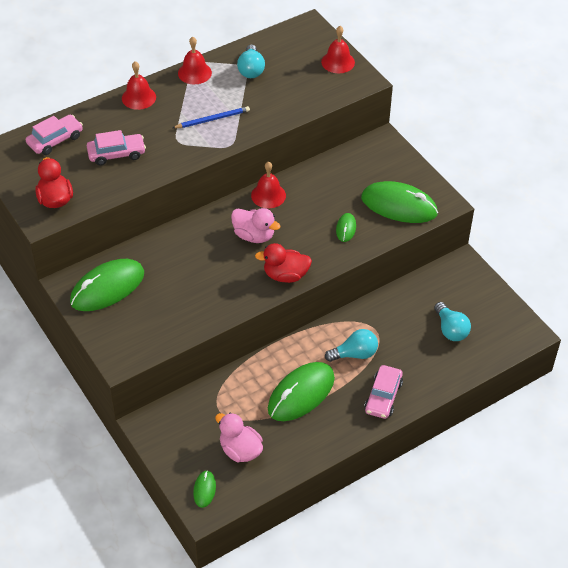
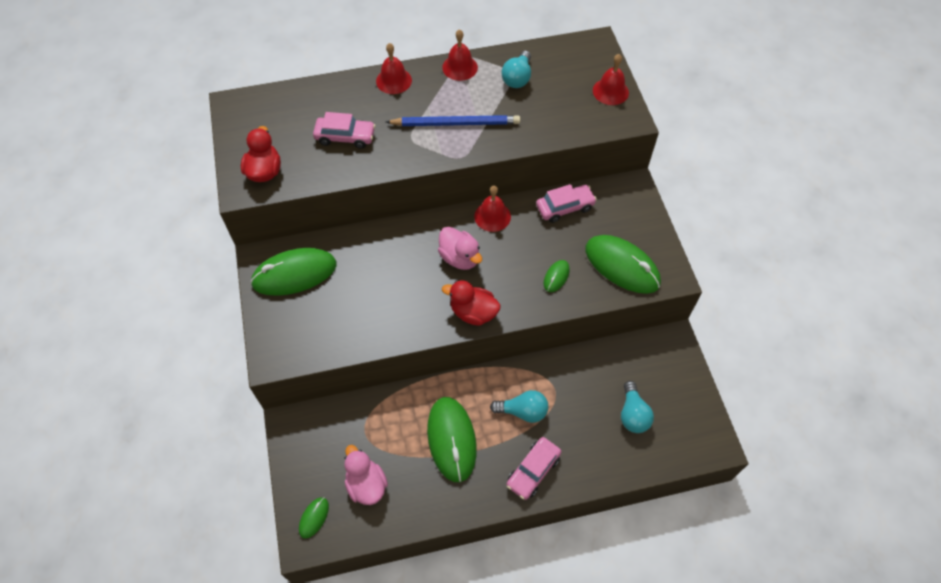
camera: 20 degrees right, 10 degrees up
(55, 140) = (294, 106): pink car -> pink car (565, 207)
(212, 119) = (456, 123): blue pencil -> blue pencil, size x1.56
(301, 394) = (451, 439): green mouse -> green mouse turned 75 degrees counterclockwise

